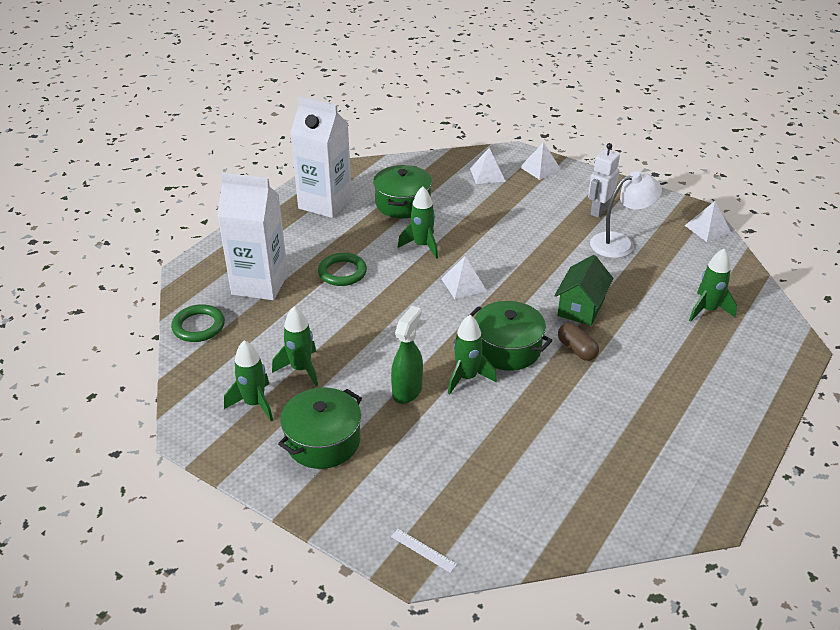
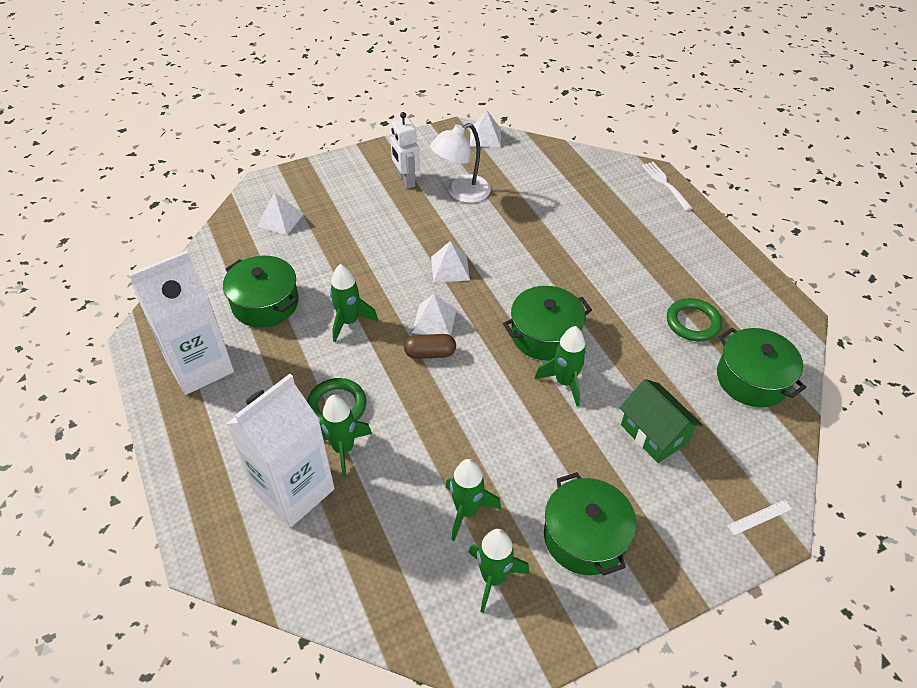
camera: 60 degrees left, 10 degrees up
(198, 326) = (322, 585): green ring -> green ring (692, 322)
(407, 391) = (554, 435): green spray bottle -> none
(540, 168) = (308, 182): white pyramid -> white pyramid (450, 268)
(576, 350) = (576, 291): brown capsule -> brown capsule (430, 353)
(581, 307) = (525, 260): green house -> green house (654, 434)
(585, 502) = (752, 379): none -> green pot
(620, 243) = (461, 193): white lamp -> white lamp turned 135 degrees counterclockwise
(707, 310) = (582, 193): green rocket -> green rocket (343, 449)
(792, 360) = (665, 184): none -> white fork

